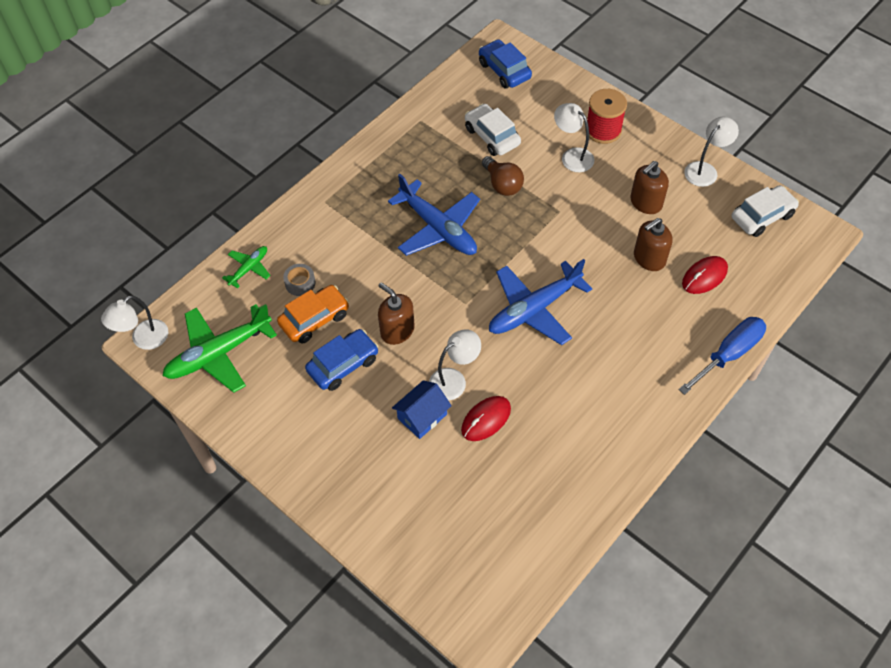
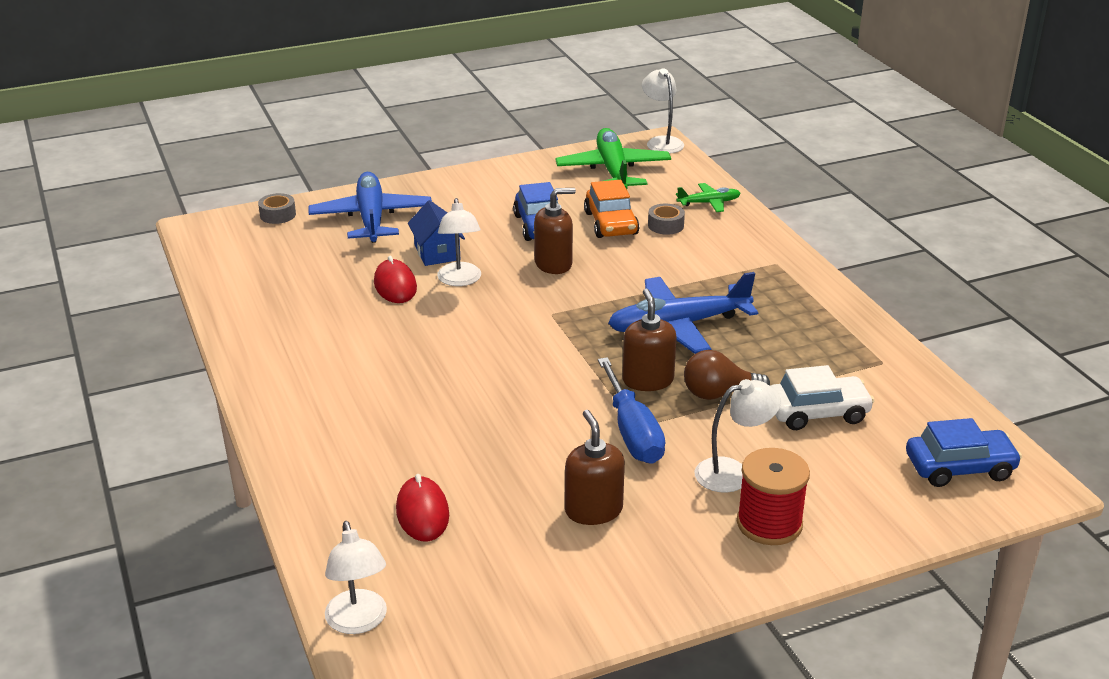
camera: 115 degrees right, 25 degrees down
(249, 268) = (709, 203): green plane -> green plane turned 75 degrees counterclockwise
(426, 580) = (278, 215): none -> grey tape
(534, 309) = (500, 356): blue plane -> blue plane (371, 218)
(649, 258) = (495, 474): brown soap dispenser -> brown soap dispenser (648, 380)
(705, 170) = (613, 603): white lamp -> white lamp (358, 622)
(729, 354) = (292, 482): blue screwdriver -> blue screwdriver (632, 432)
(762, 216) = (473, 625): white car -> none

